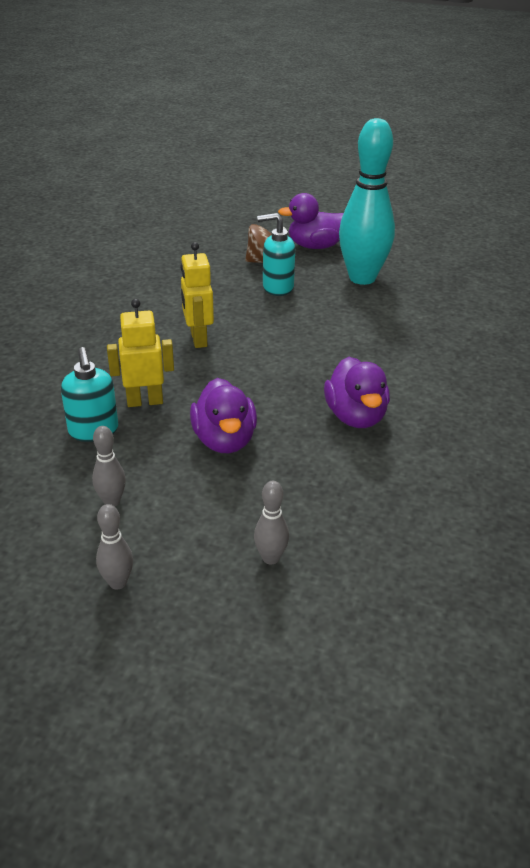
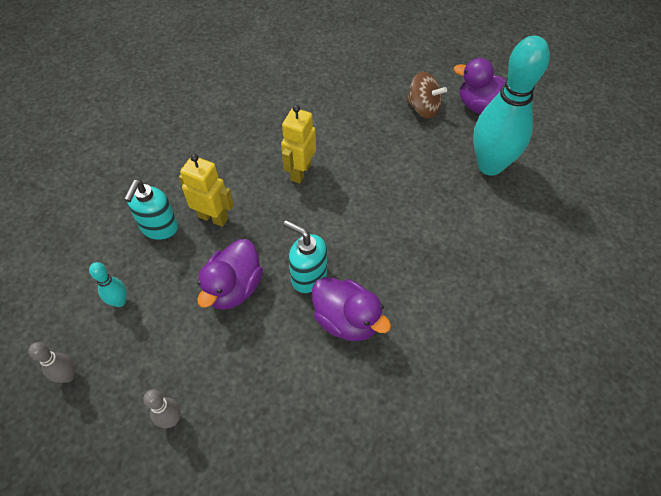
camera: 35 degrees right, 20 degrees up
(112, 501) = (119, 301): grey bowling pin -> turquoise bowling pin
(277, 288) = (408, 143): turquoise soap dispenser -> turquoise soap dispenser (308, 276)
(355, 417) = (347, 320): purple duck -> purple duck turned 75 degrees counterclockwise

